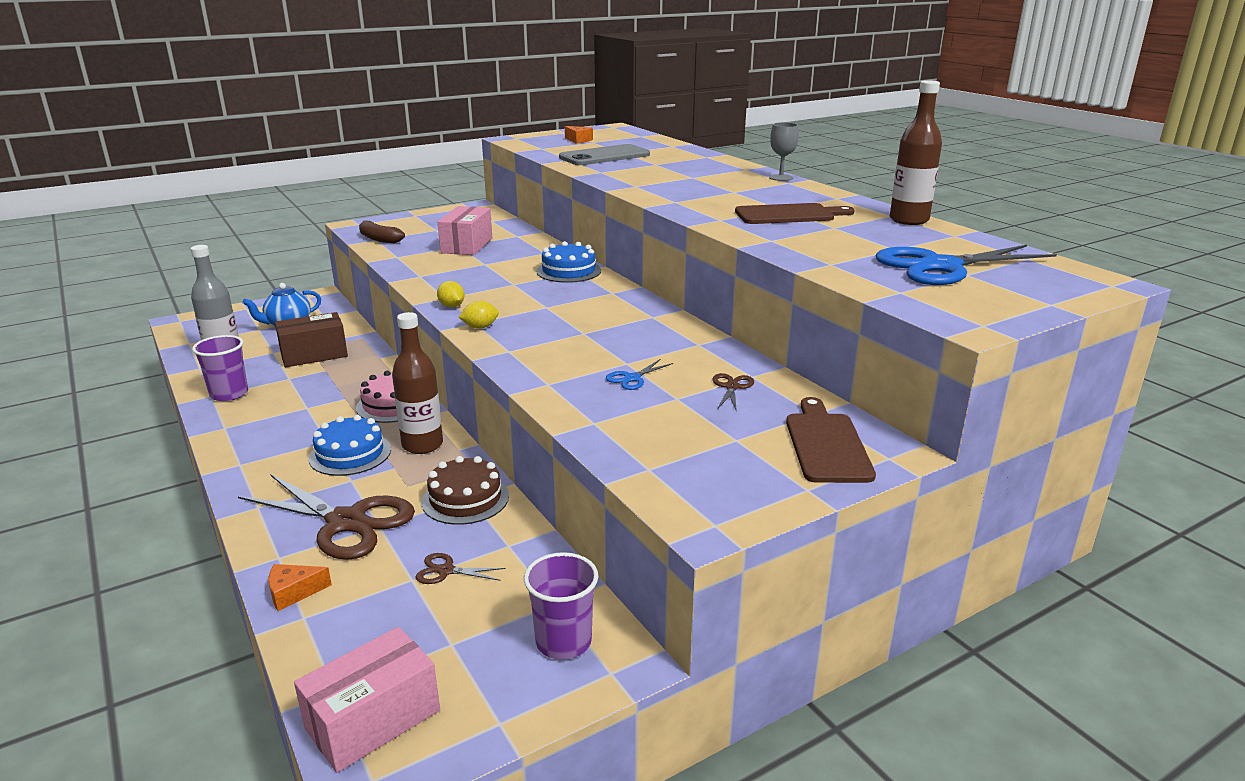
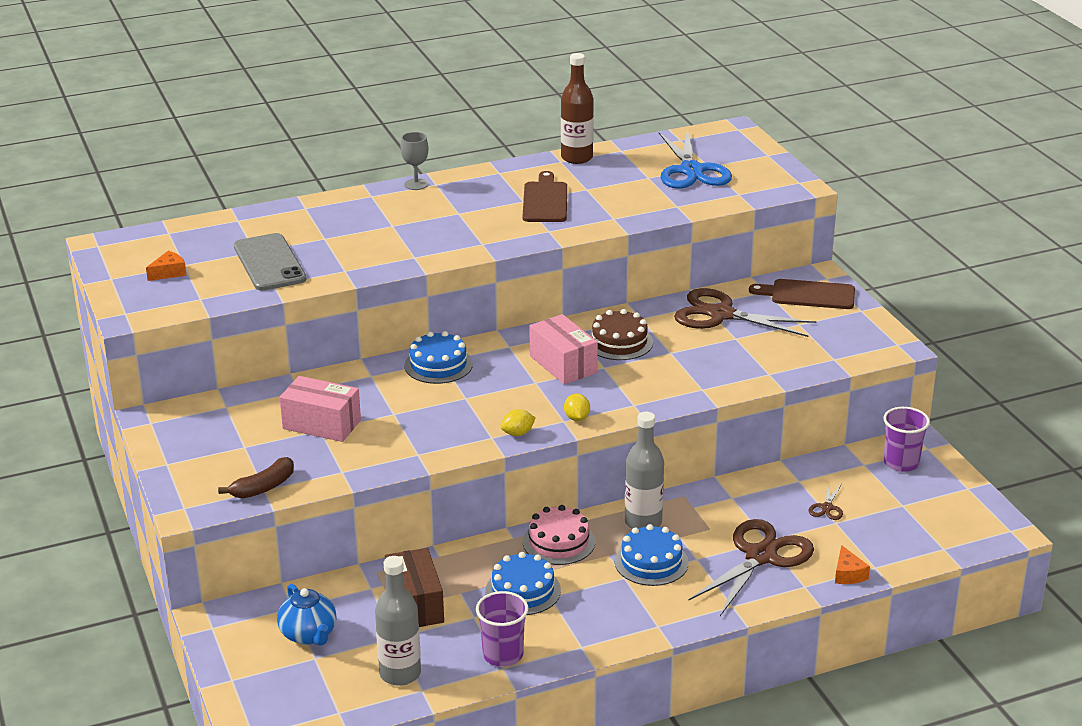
camera: 80 degrees left, 5 degrees up
(320, 395) = (523, 590): none -> blue cake
(373, 720) = (967, 532): pink box -> pink box (563, 364)
(422, 445) = (643, 522): brown bottle -> grey bottle
(465, 499) = (734, 499): brown cake -> brown cake (619, 342)
(632, 378) = (699, 352): blue scissors -> none
(732, 387) = (721, 315): brown scissors -> brown scissors, size x2.37

